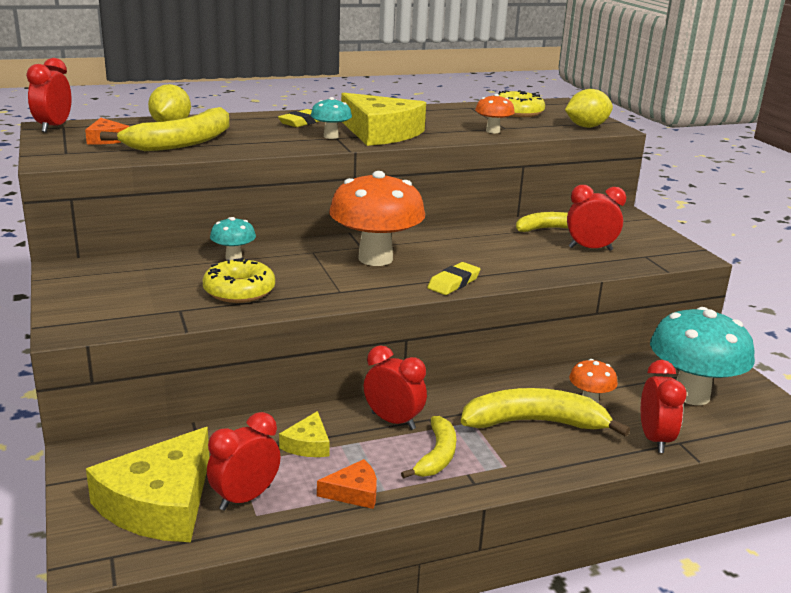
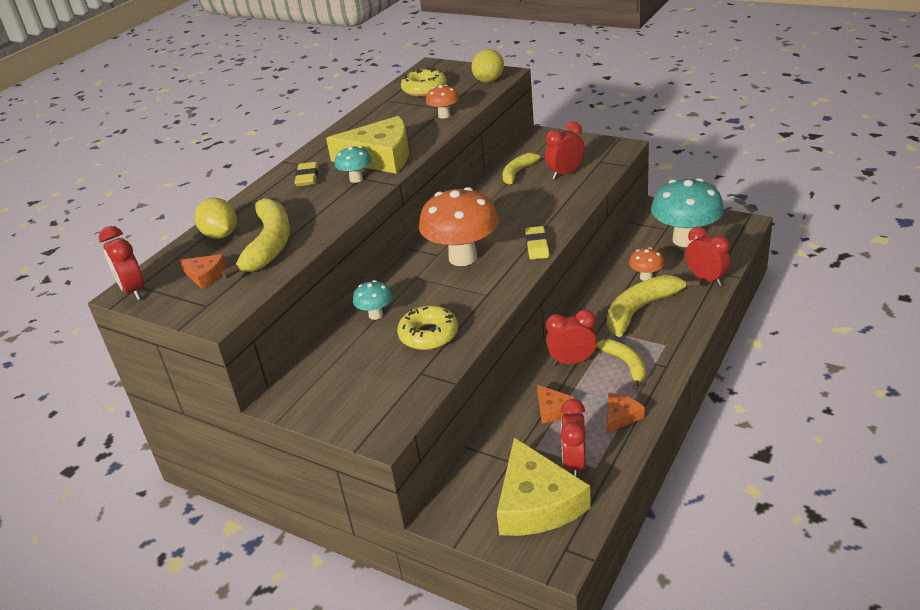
camera: 35 degrees left, 10 degrees up
(308, 444) = (552, 409): yellow cheese -> orange cheese

